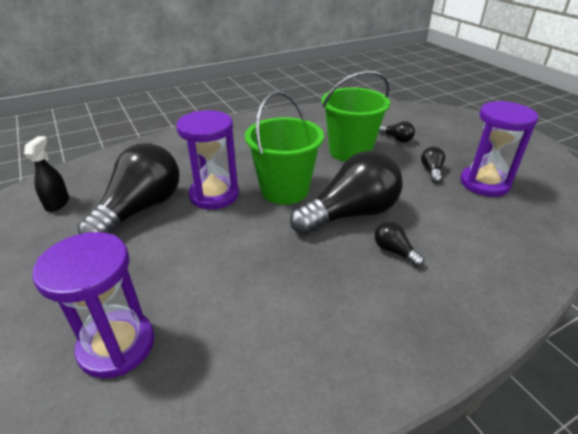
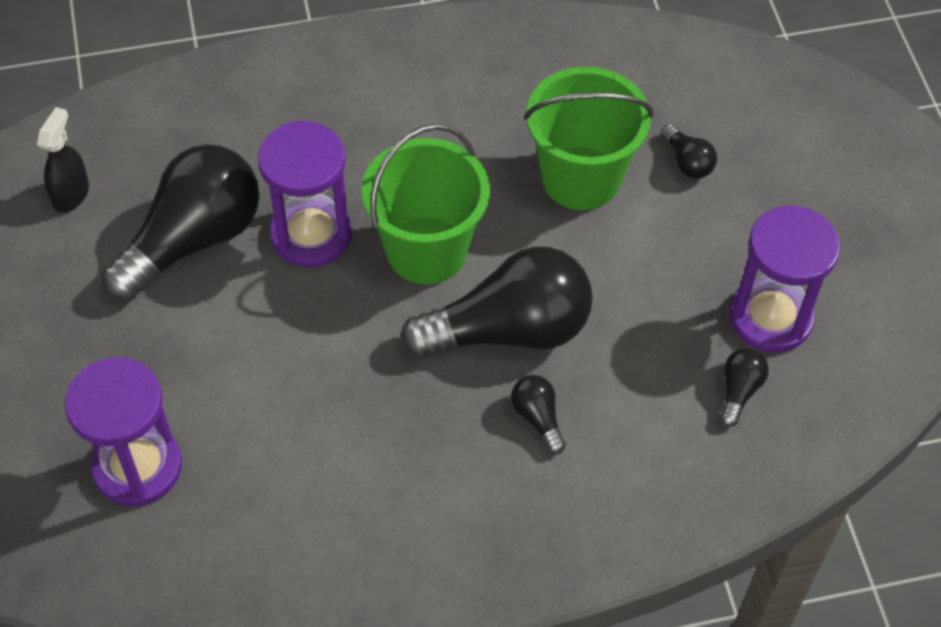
camera: 15 degrees right, 20 degrees up
(431, 171) = (698, 265): black light bulb -> black light bulb (739, 391)

